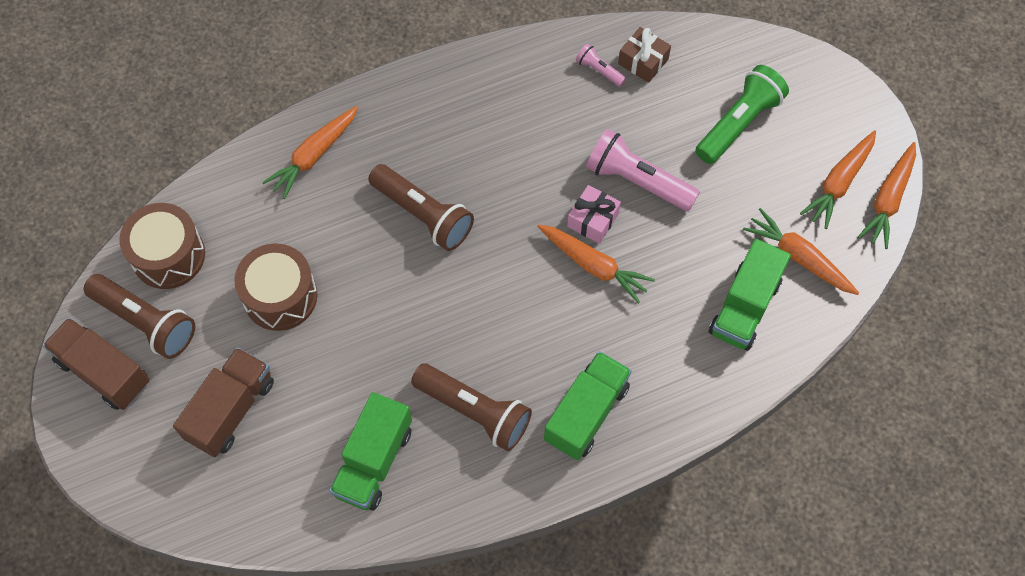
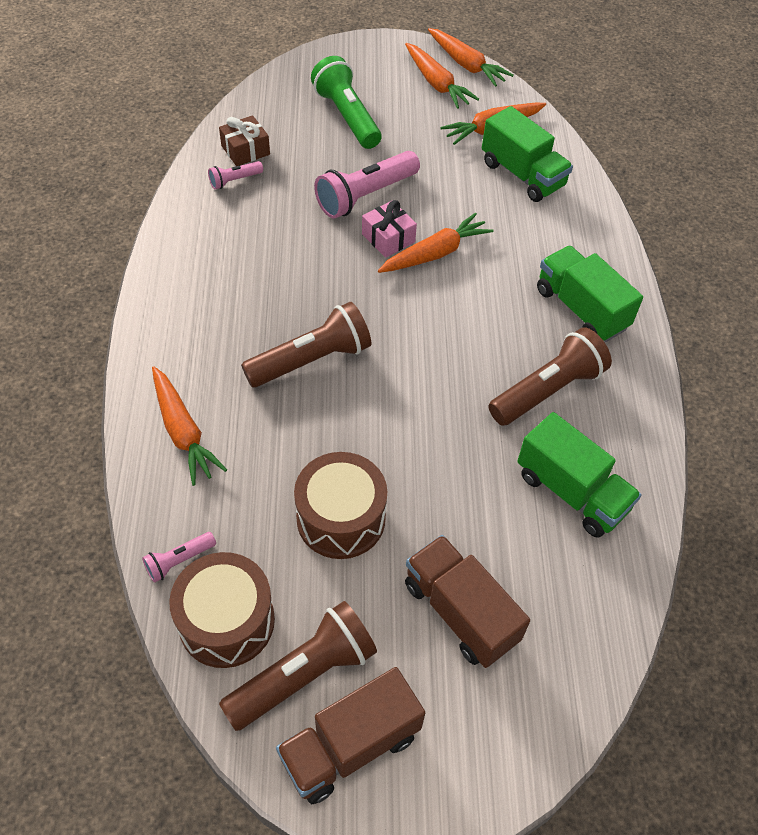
camera: 70 degrees left, 10 degrees down
(204, 204) = (179, 561): none -> pink flashlight

